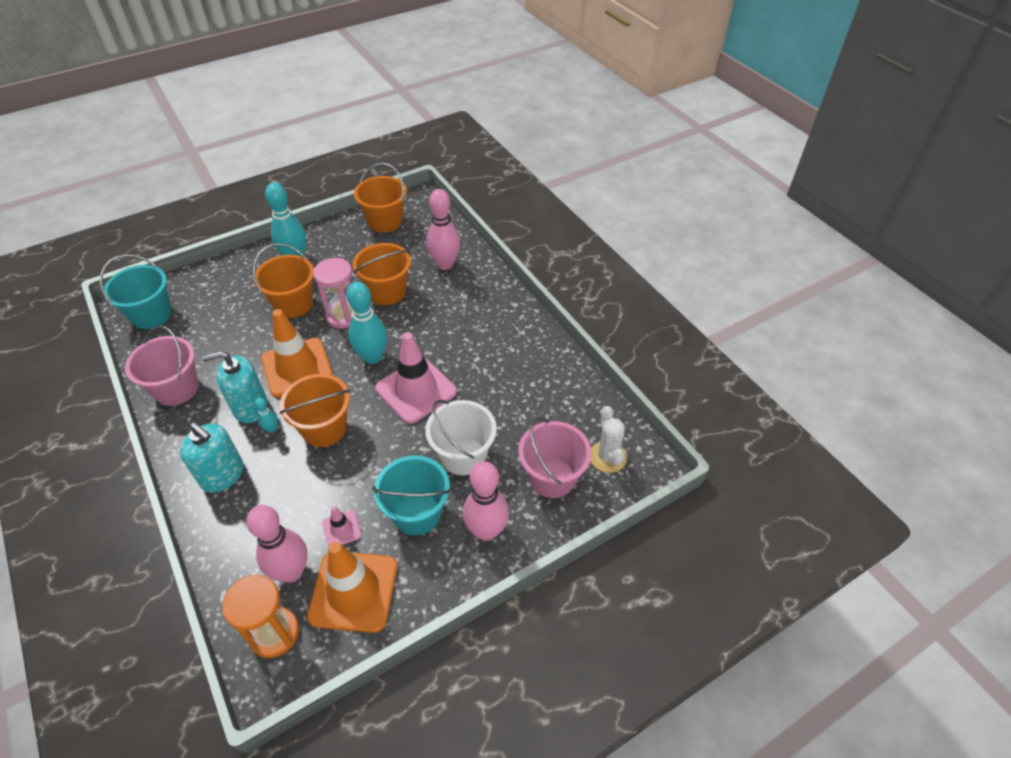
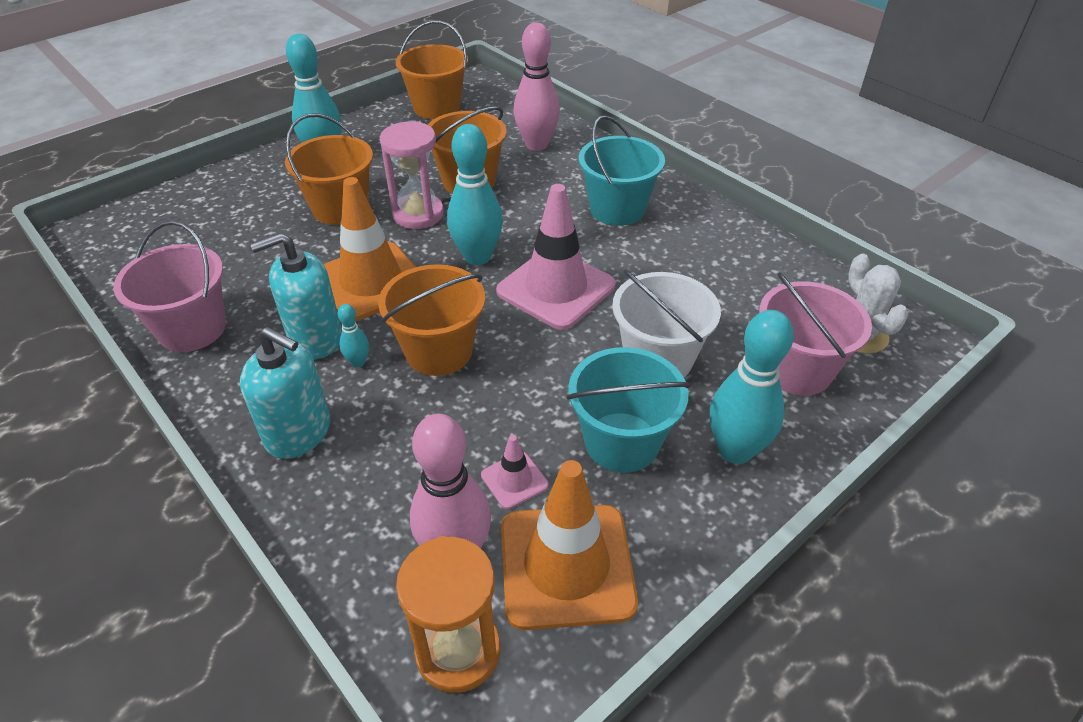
camera: 10 degrees left, 5 degrees down
(151, 315) = (128, 242): turquoise bucket -> turquoise bucket (617, 209)
(486, 530) = (735, 450): pink bowling pin -> turquoise bowling pin

